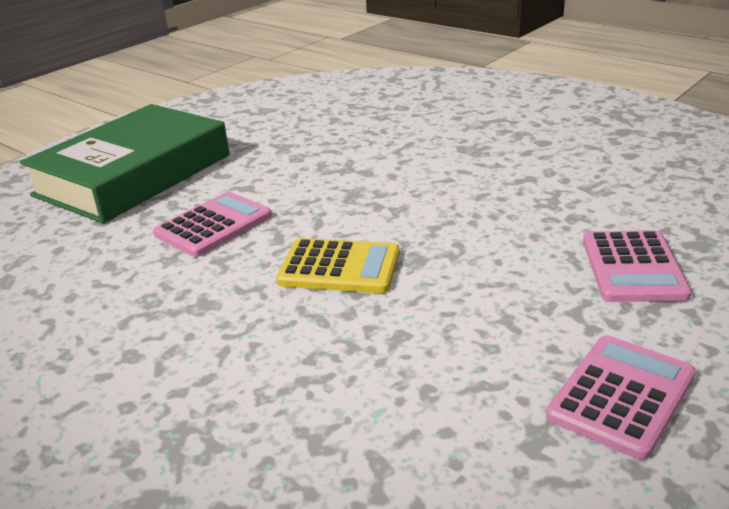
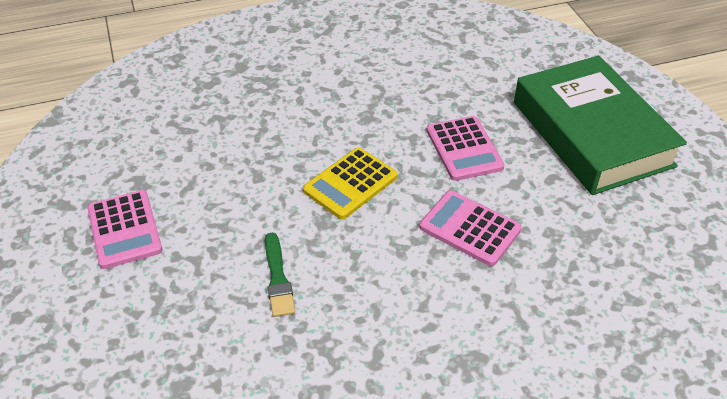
camera: 120 degrees right, 15 degrees up
(520, 252) = (278, 278): none -> green brush
(633, 267) = (200, 323): pink calculator -> pink calculator (470, 228)

